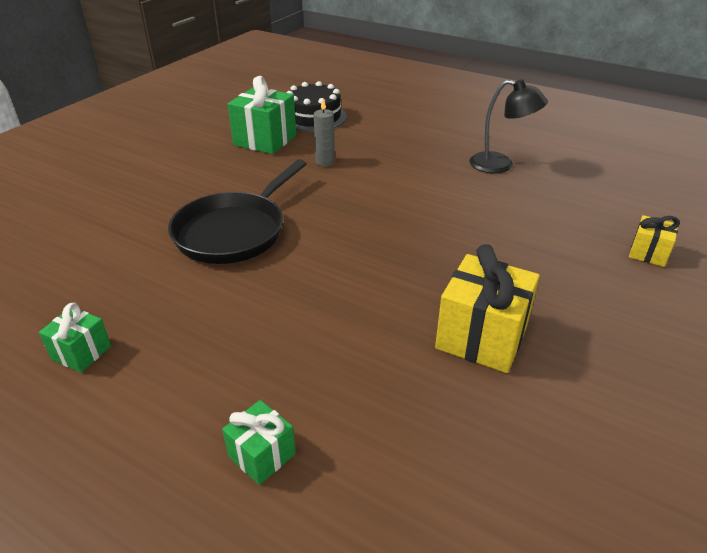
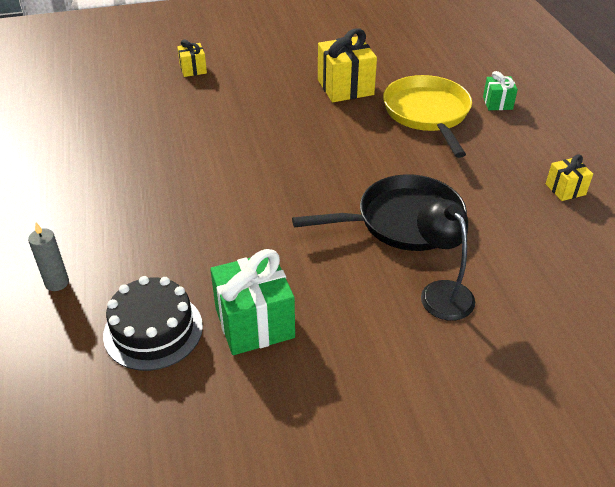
camera: 135 degrees left, 5 degrees up
(81, 352) = (565, 189): green gift -> yellow gift
(325, 162) = (245, 249): grey candle -> grey candle (57, 283)
(337, 363) = (427, 114): none -> yellow pan
(500, 165) = (132, 158): black lamp -> black lamp (441, 292)

